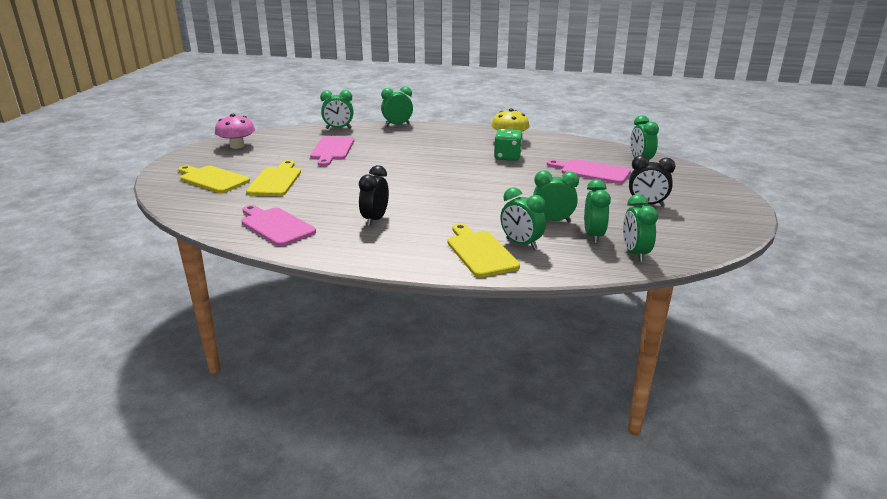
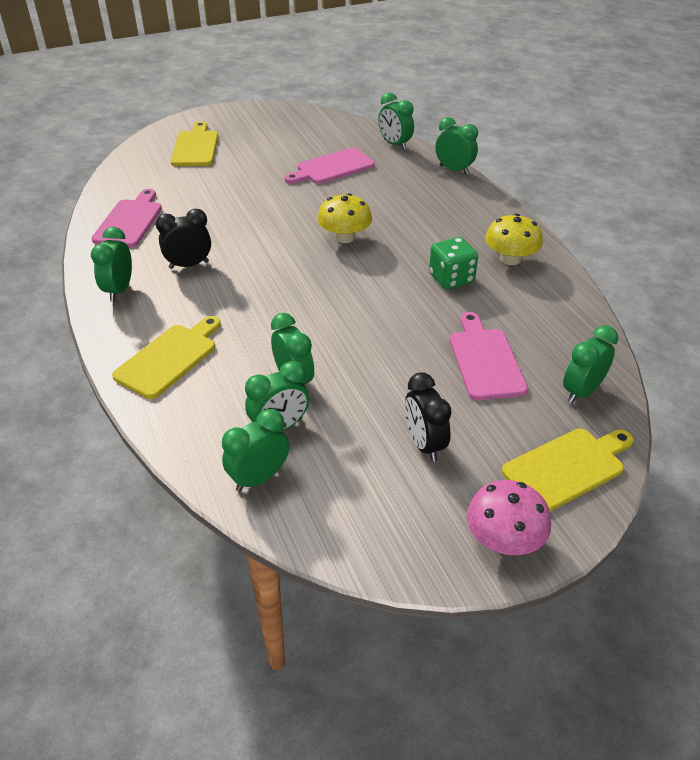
camera: 55 degrees right, 15 degrees up
(237, 146) = (282, 120): pink mushroom -> pink mushroom (503, 539)
(276, 180) = (224, 176): yellow cutting board -> yellow cutting board (567, 467)
(421, 169) = (344, 237): none -> yellow mushroom
(521, 244) = (212, 379): green clock -> green clock (119, 290)

